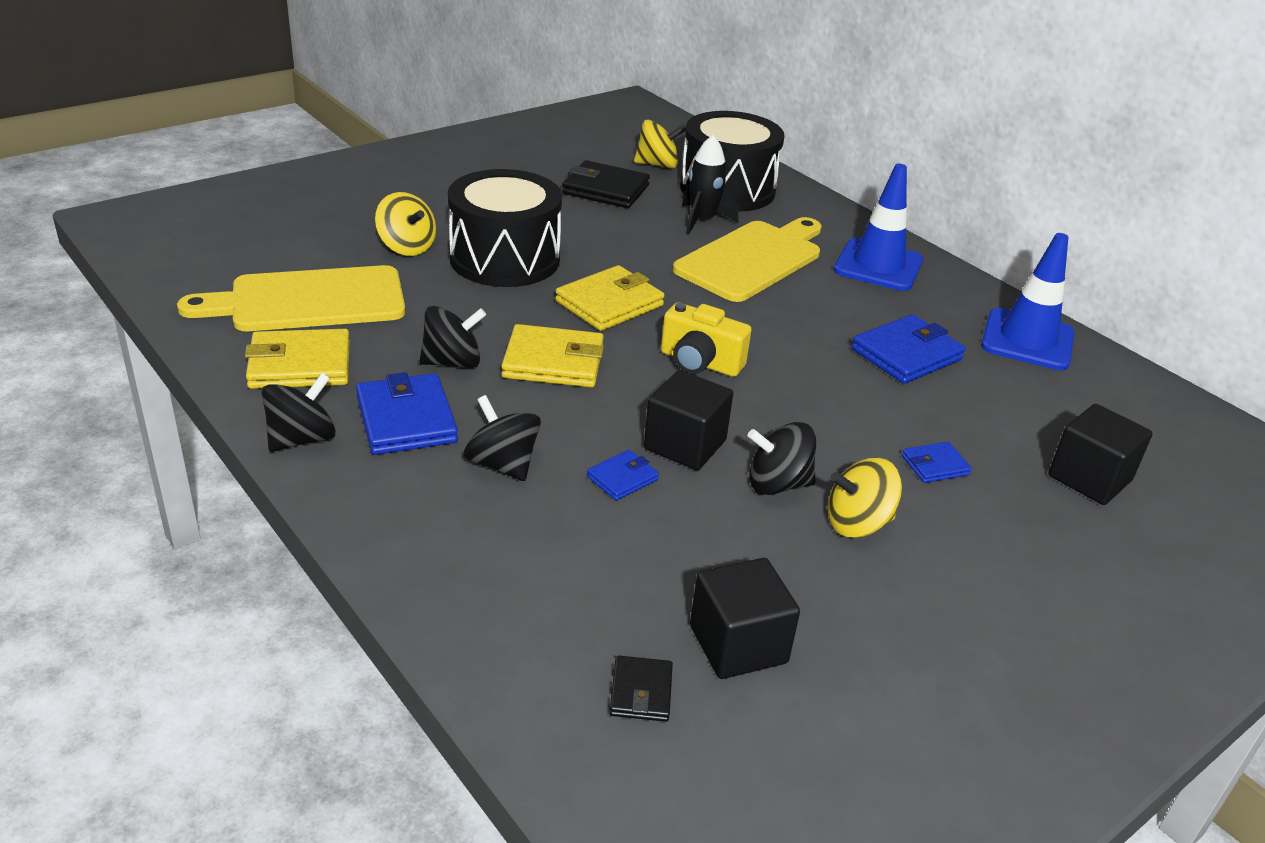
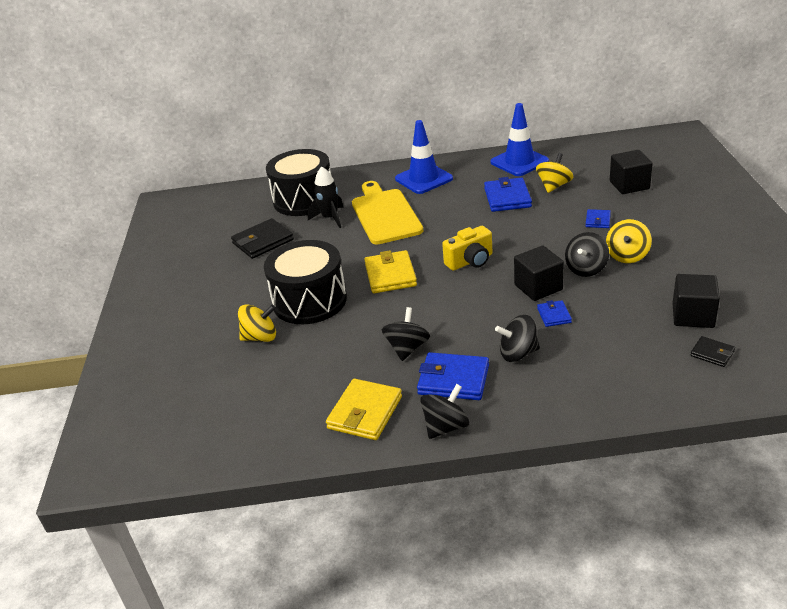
camera: 50 degrees left, 0 degrees up
(302, 439) = (445, 427): black spinning top -> black spinning top turned 60 degrees clockwise
(309, 301) = (291, 394): yellow cutting board -> none
(553, 362) = (434, 311): yellow wallet -> none
(657, 165) = (252, 215): yellow spinning top -> yellow spinning top (554, 186)

